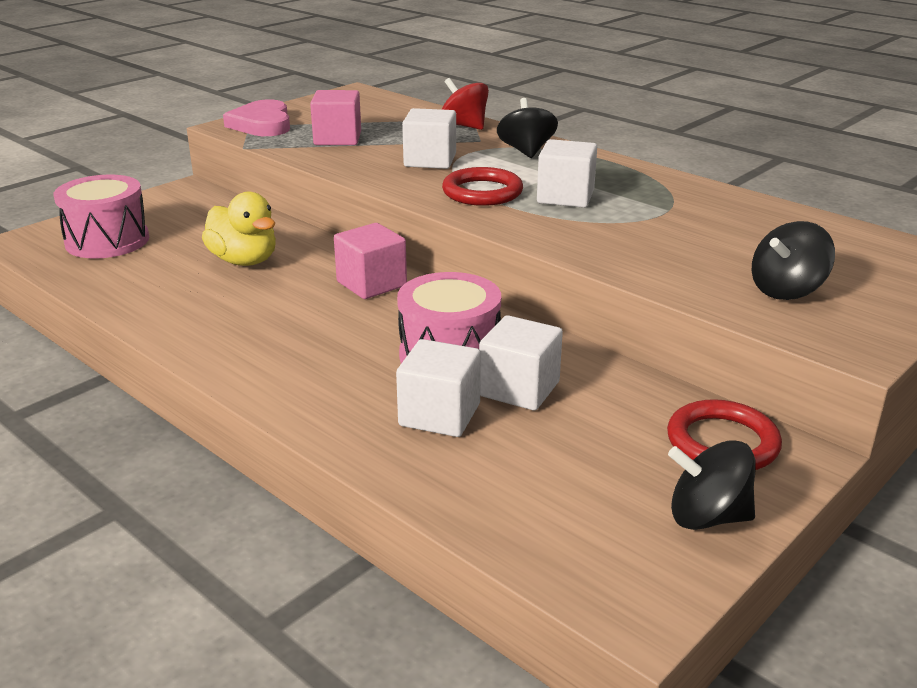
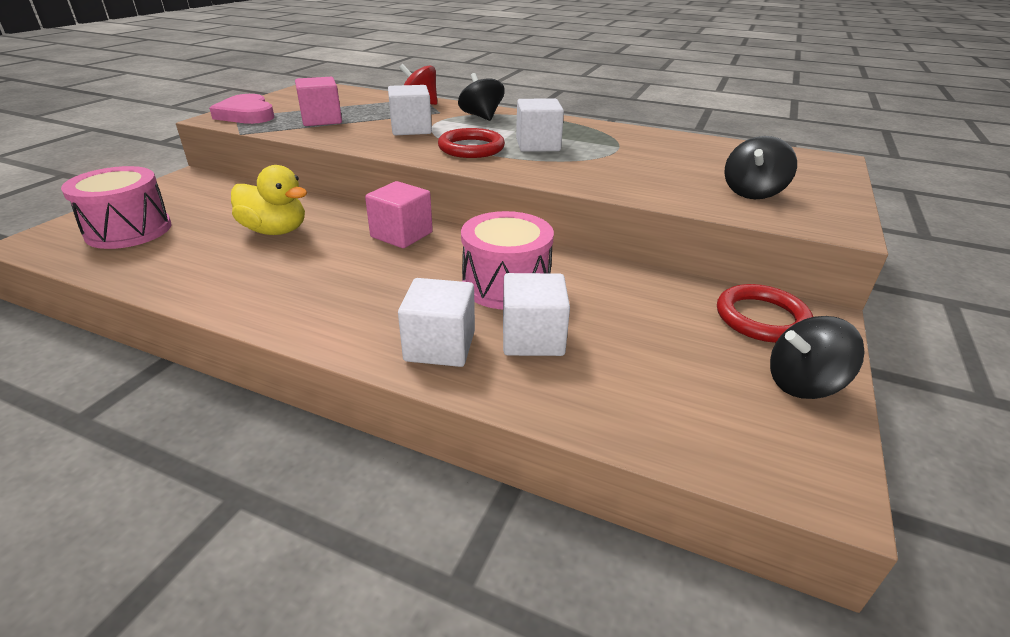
camera: 20 degrees left, 5 degrees up
(519, 389) = (581, 303): white cube -> white cube (440, 346)

